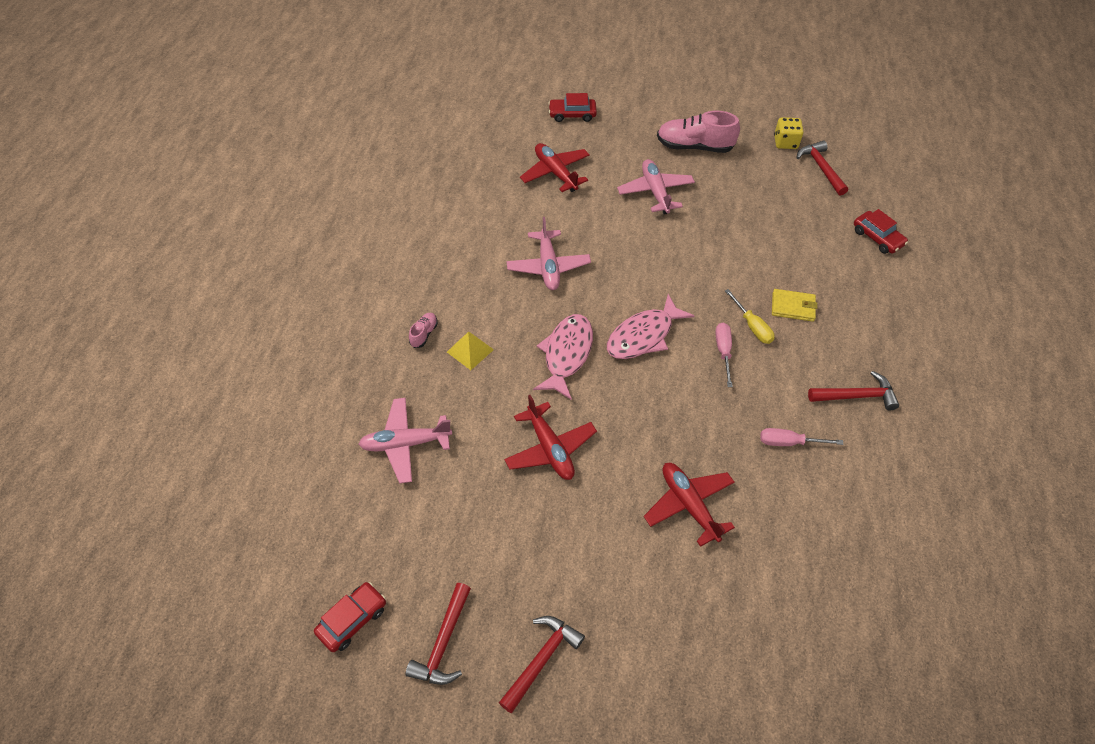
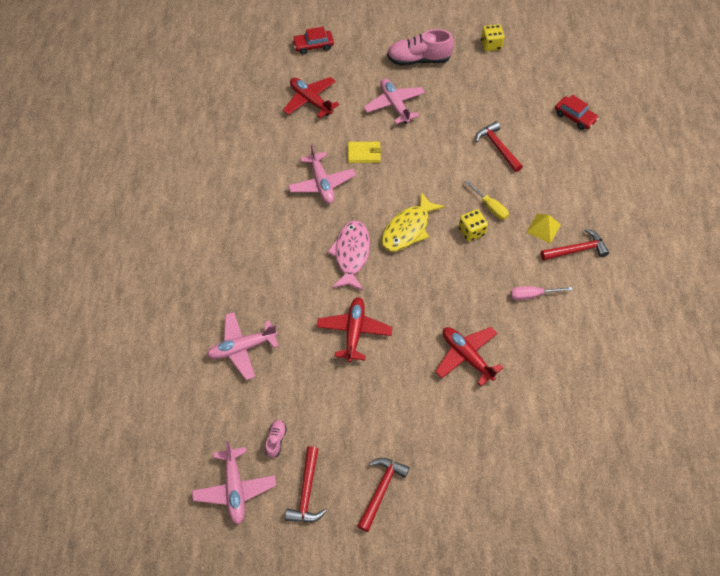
camera: 10 degrees left, 5 degrees up
(352, 620) = (235, 488): red car -> pink plane
(424, 334) = (235, 257): pink shoe -> pink shoe (276, 440)
(470, 350) = (275, 264): yellow pyramid -> yellow pyramid (543, 228)
(550, 448) = (354, 332): red plane -> red plane turned 135 degrees counterclockwise
(643, 336) = (408, 229): pink fish -> yellow fish
(723, 352) = (471, 231): pink screwdriver -> yellow dice
(793, 307) = (518, 186): yellow wallet -> yellow wallet (364, 154)
(821, 168) = (522, 63): red hammer -> red hammer (497, 147)

